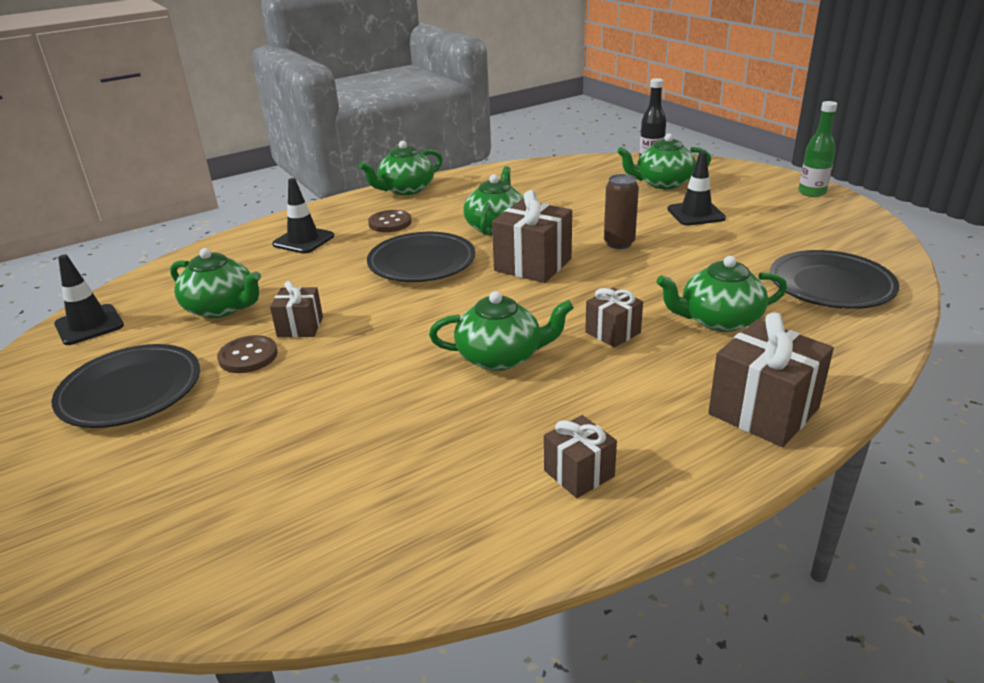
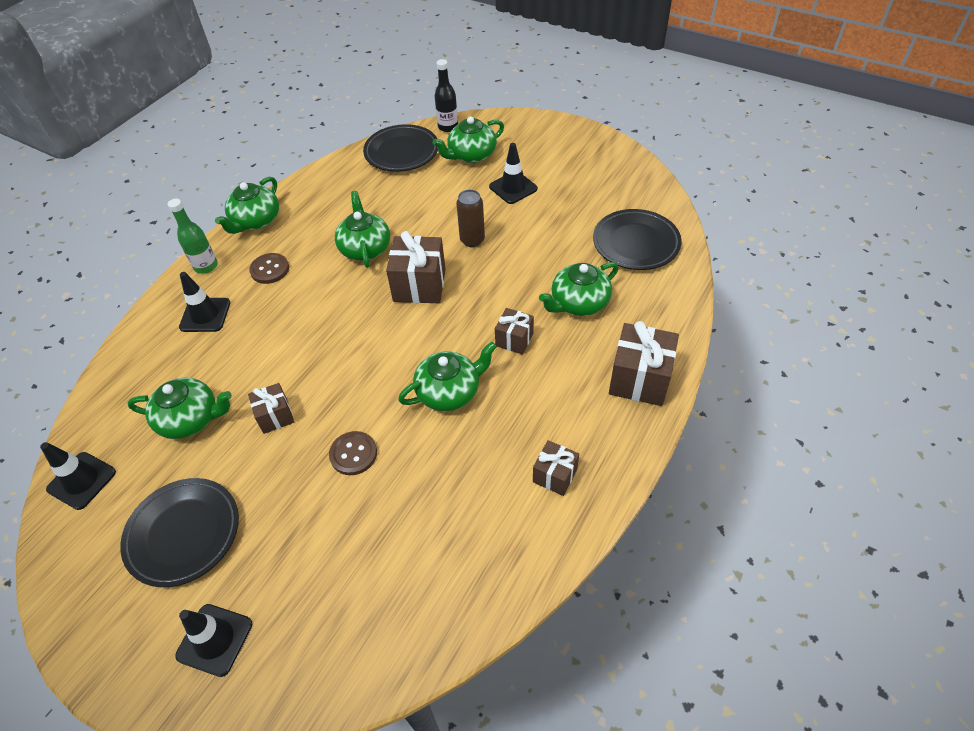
camera: 25 degrees left, 20 degrees up
(71, 492) = (215, 639): none -> black traffic cone
(248, 356) = (254, 462): brown button -> brown button (353, 454)
(422, 263) = (329, 311): black plate -> black plate (402, 152)
(812, 192) = (586, 138): green bottle -> green bottle (206, 266)

